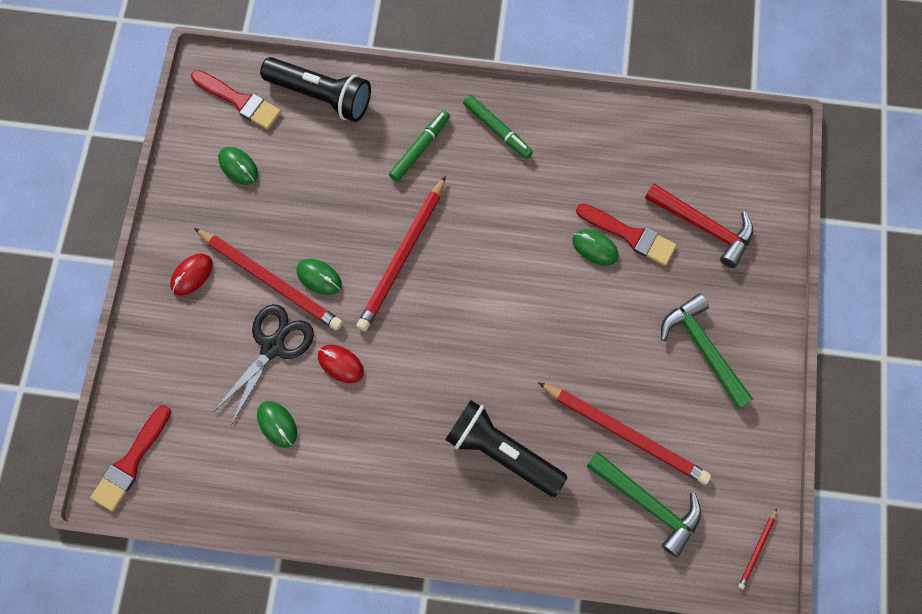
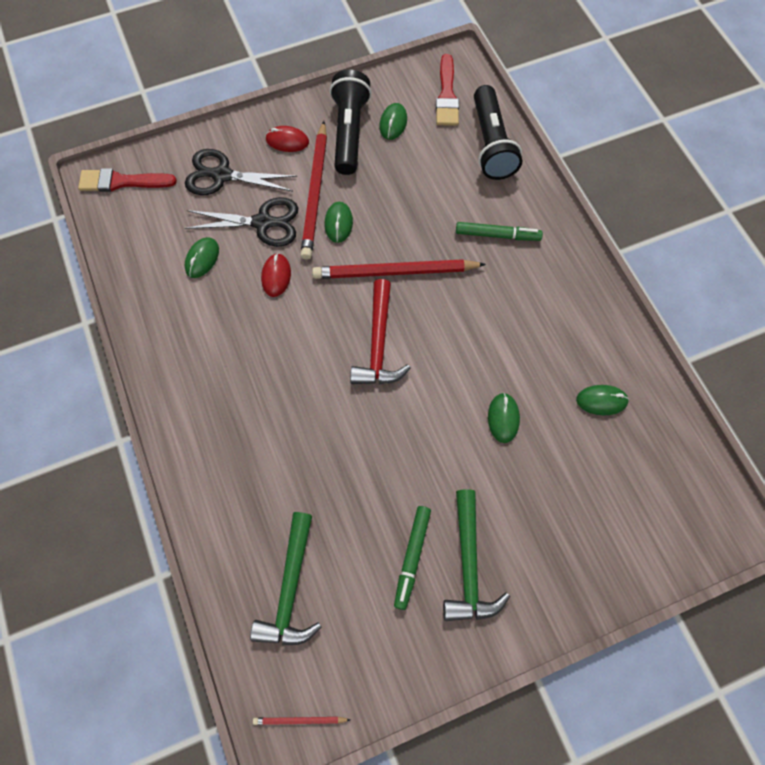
camera: 60 degrees right, 5 degrees down
(191, 358) = (222, 175): none -> black scissors
(497, 130) = (557, 283): green marker -> green marker (412, 557)
(502, 451) = (270, 437): black flashlight -> black flashlight (349, 132)
(623, 163) = (601, 401): none -> green mouse
(625, 433) = (345, 534): red pencil -> none
(630, 235) = (536, 442): red brush -> none
(703, 226) = (590, 505): red hammer -> red hammer (378, 344)
(703, 348) = (469, 565): green hammer -> green hammer turned 150 degrees clockwise

